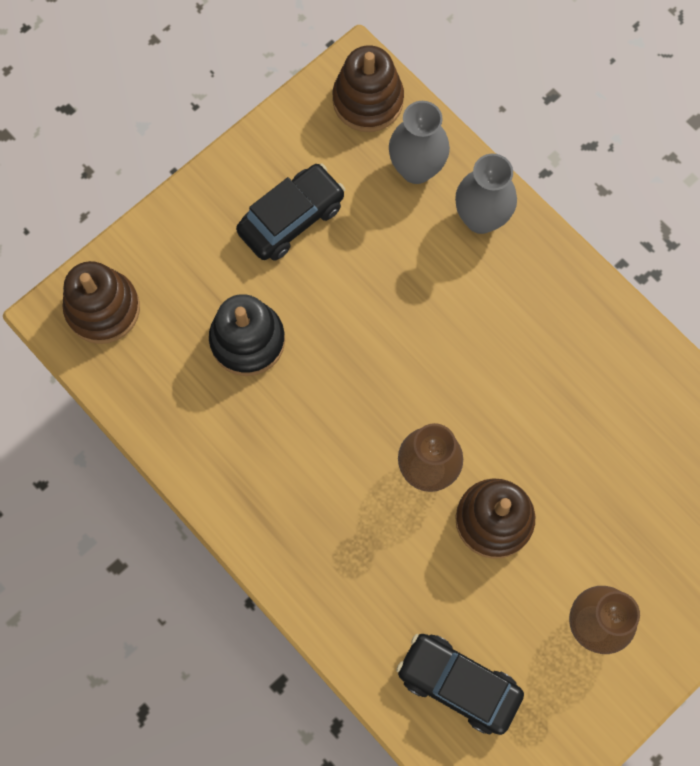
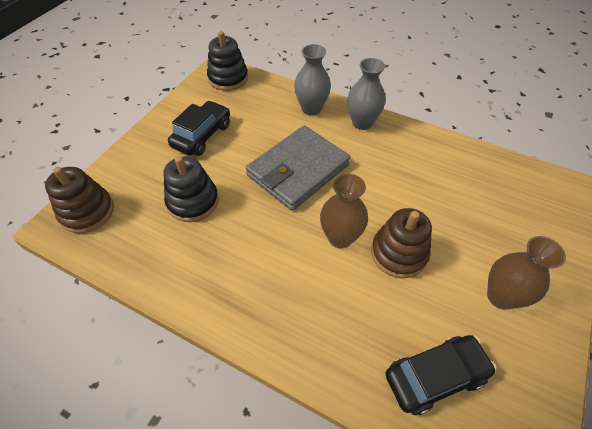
camera: 20 degrees left, 20 degrees down
(368, 100) = (228, 78): brown stacking toy -> black stacking toy
(413, 336) = (298, 170): none -> grey wallet
(416, 169) = (266, 98): grey vase -> grey vase (362, 123)
(458, 684) = (435, 376): black car -> black car turned 150 degrees clockwise

